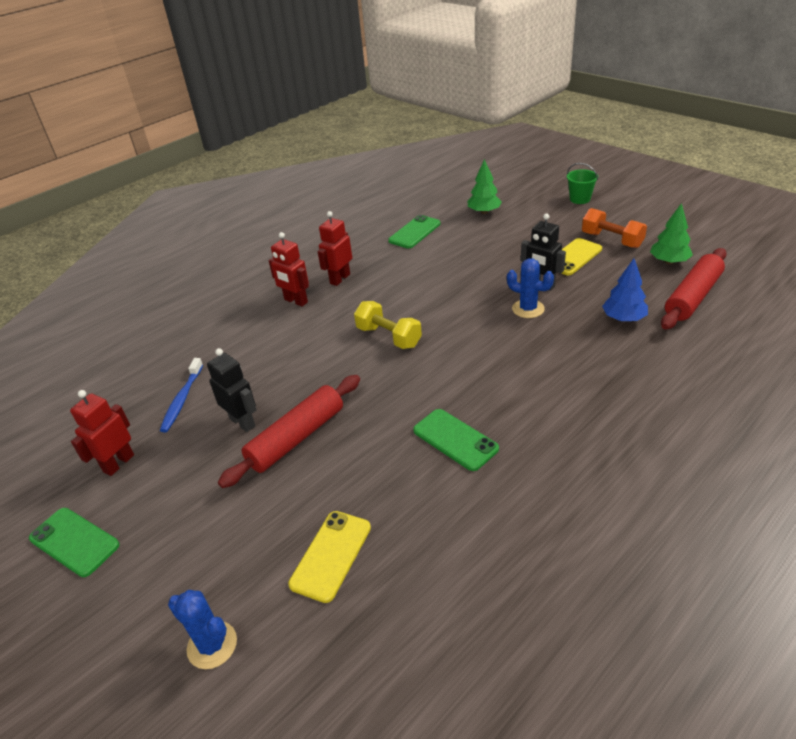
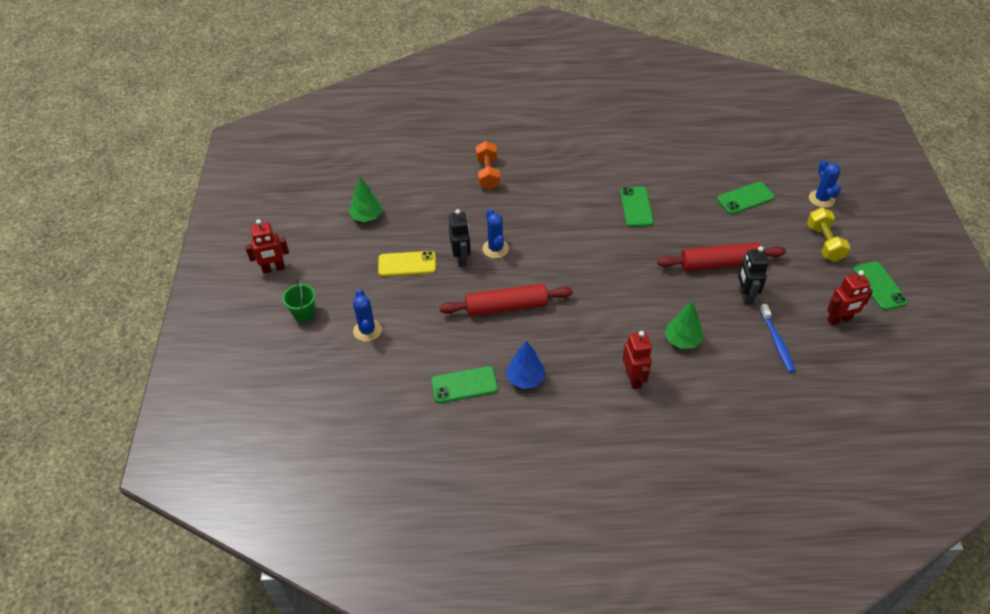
camera: 140 degrees left, 10 degrees up
(182, 400) = (776, 342): blue toothbrush -> blue toothbrush turned 120 degrees clockwise
(331, 555) = (745, 198): yellow phone -> green phone
(340, 279) = (579, 377): red robot -> red robot (273, 269)
(389, 337) = (601, 293): yellow dumbbell -> yellow dumbbell (824, 243)
(484, 212) = (384, 362): green tree -> green tree (682, 340)
(524, 216) = (367, 330): none -> blue cactus
(611, 240) = (361, 258): orange dumbbell -> orange dumbbell (488, 174)
(623, 318) = (458, 204): blue tree -> blue tree (525, 379)
(692, 297) = (403, 189): red rolling pin -> red rolling pin (506, 307)

